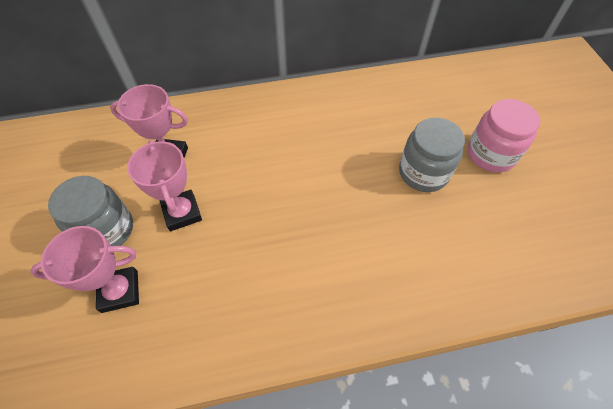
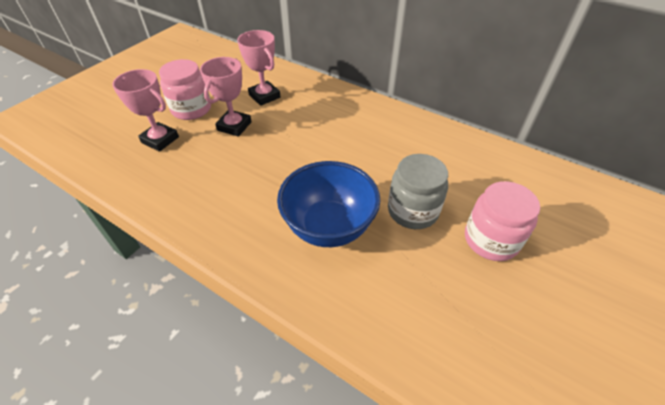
camera: 45 degrees right, 10 degrees down
(106, 230) = (191, 109): grey jar -> pink jar
(386, 238) = (329, 227): none -> blue bowl

